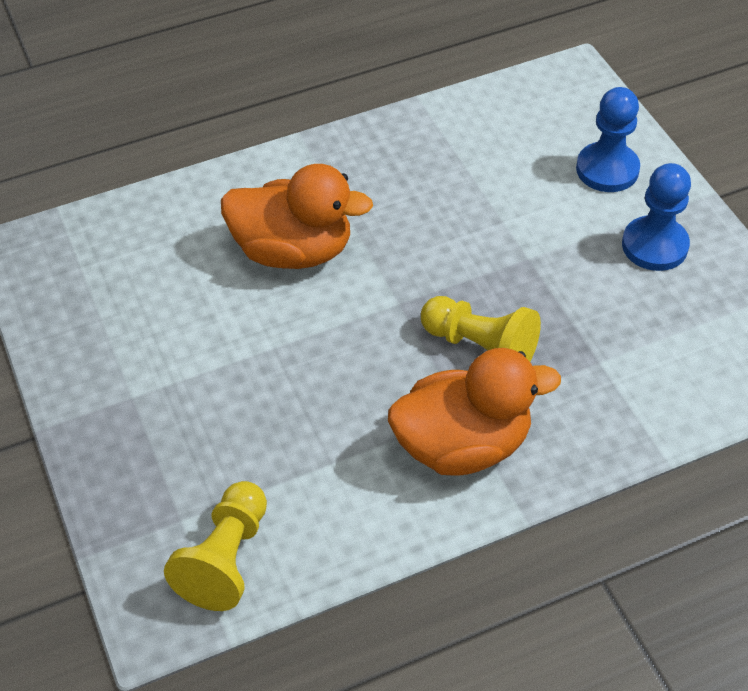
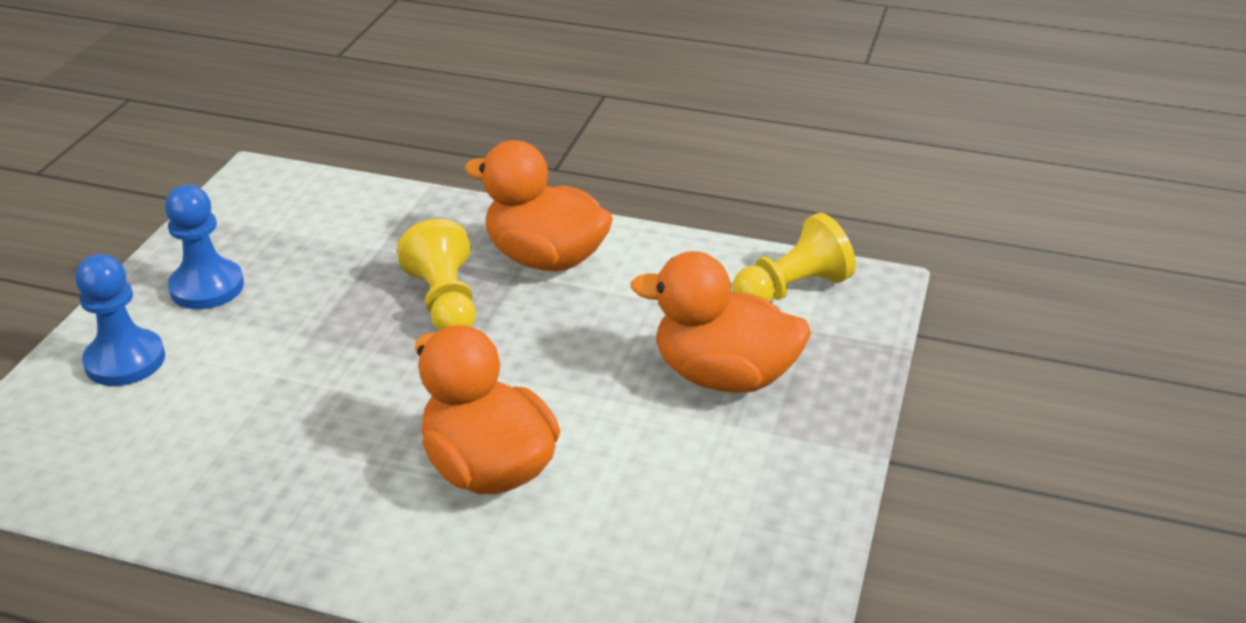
camera: 140 degrees left, 15 degrees down
(207, 423) = (723, 376): none -> orange duck

